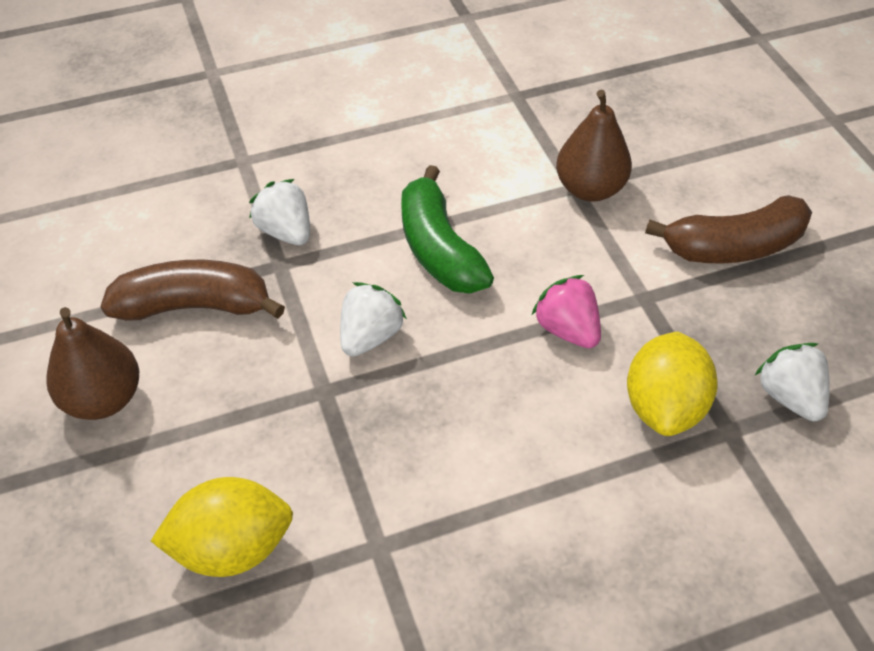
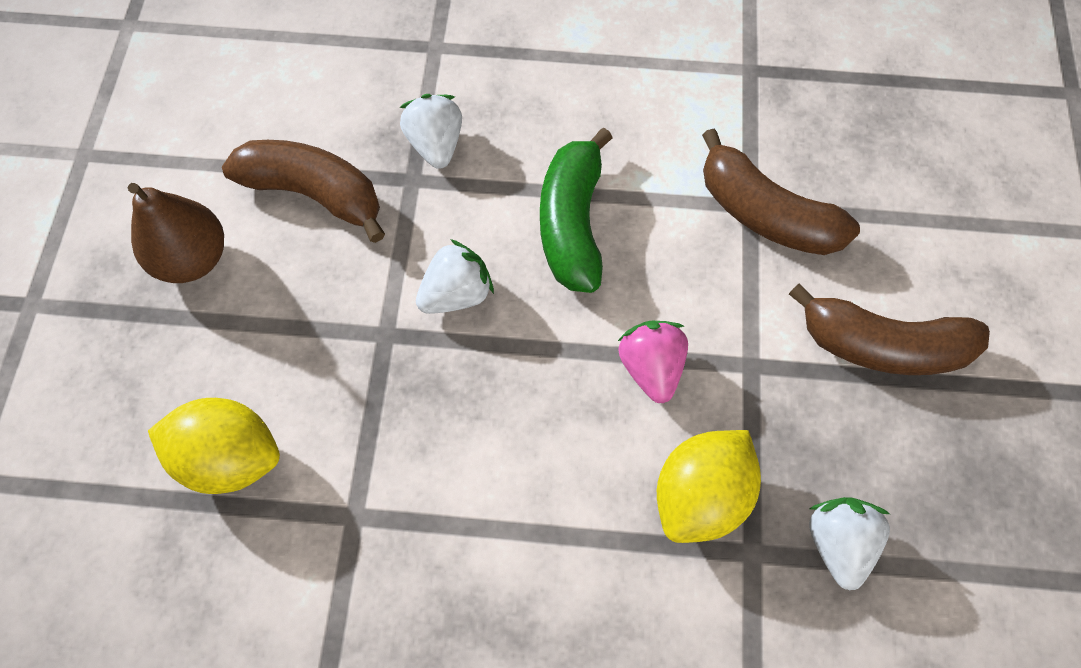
camera: 25 degrees right, 15 degrees up
(589, 189) = (765, 214): brown pear -> brown banana

